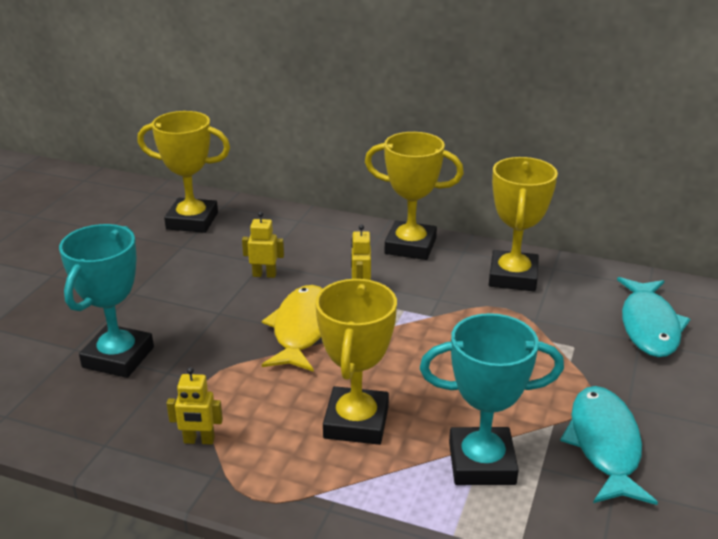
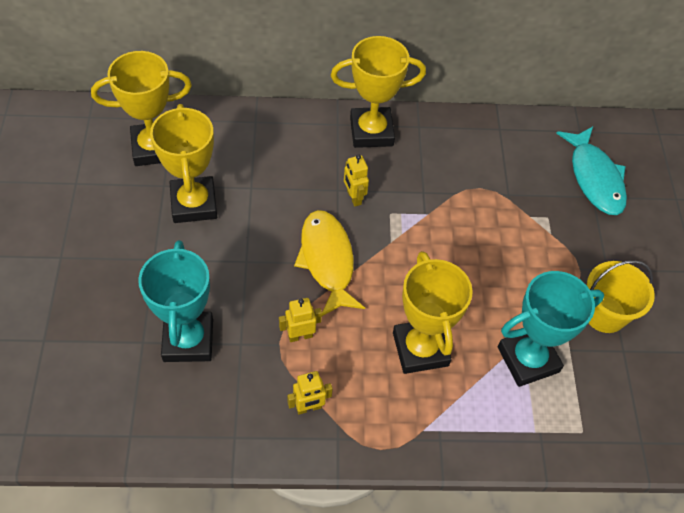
camera: 25 degrees left, 25 degrees up
(264, 275) = (261, 203): yellow robot -> yellow robot (300, 336)
(513, 277) = (472, 148): yellow trophy -> yellow trophy (194, 204)
(604, 445) = (604, 314): turquoise fish -> yellow bucket

